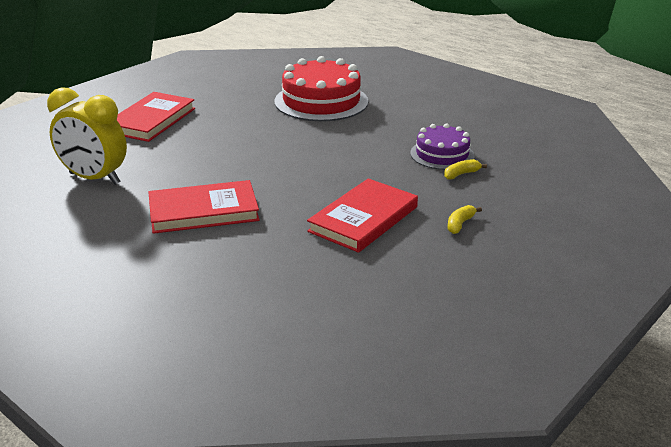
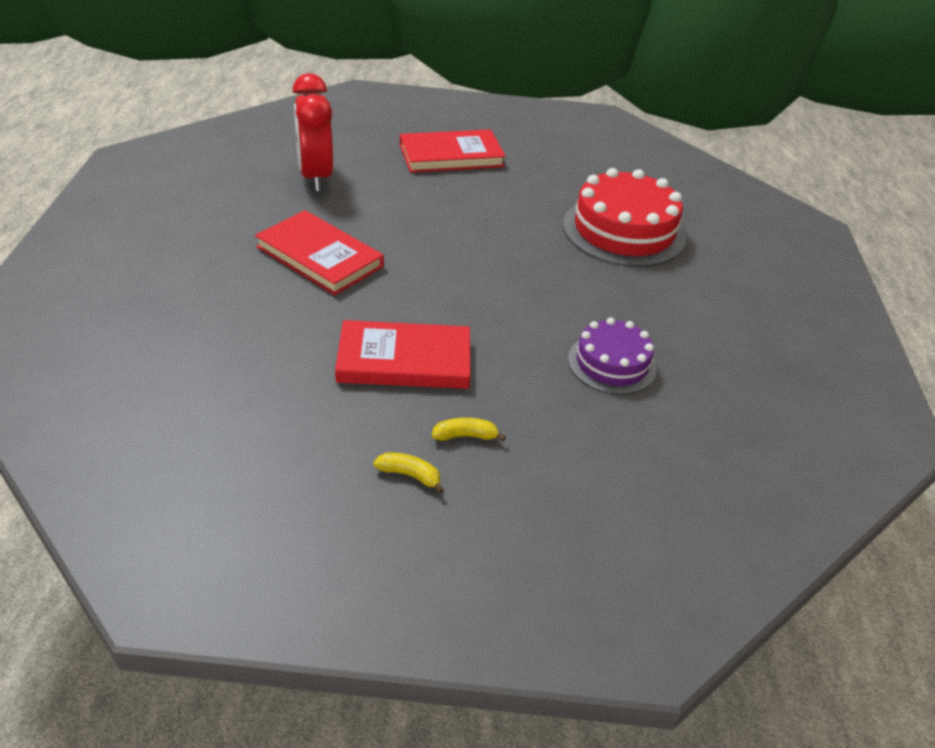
camera: 50 degrees right, 10 degrees up
(94, 179) = (315, 177): yellow clock -> red clock
(461, 174) = (582, 396): yellow banana -> yellow banana (410, 475)

